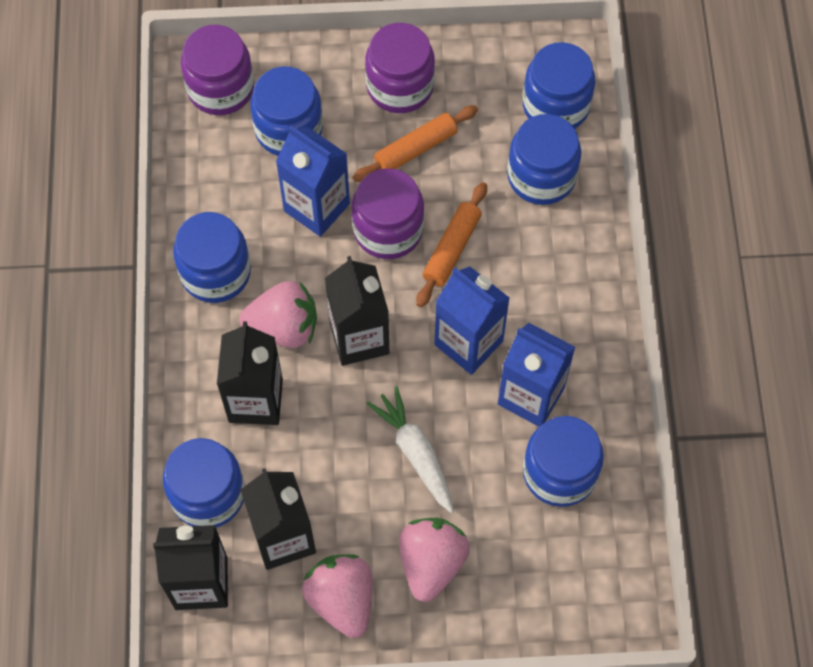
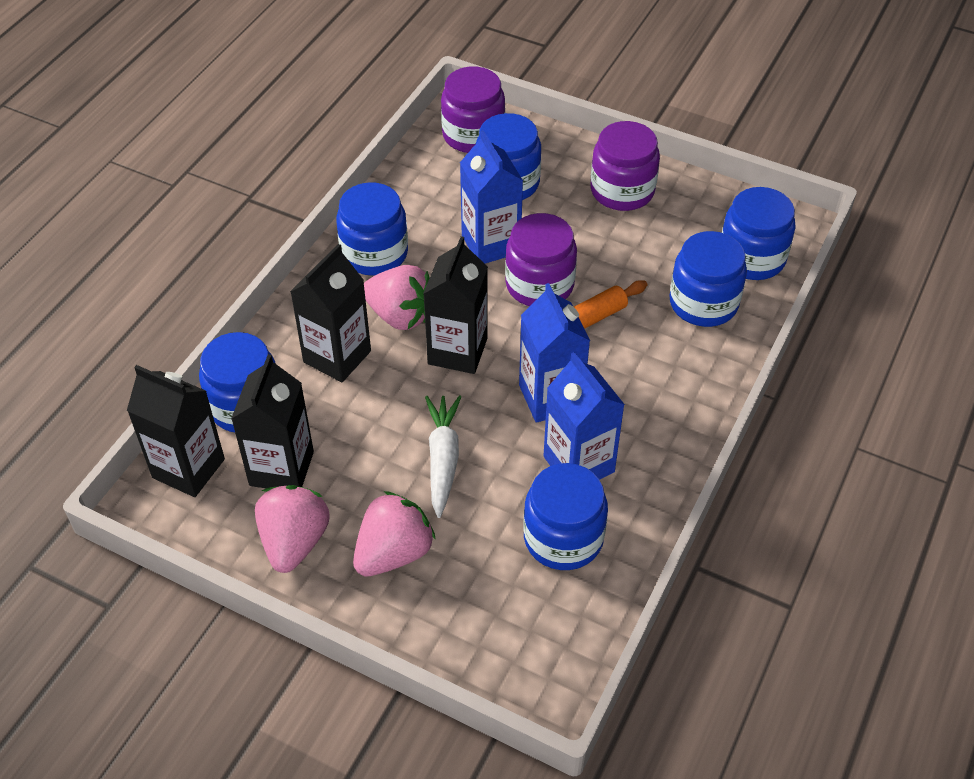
camera: 30 degrees right, 15 degrees down
(415, 149) = (604, 238): orange rolling pin -> none

